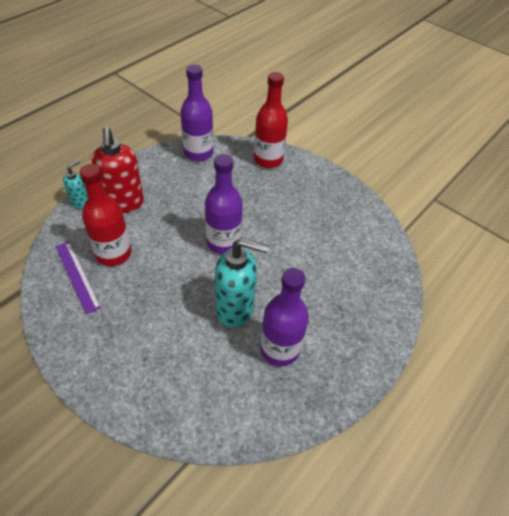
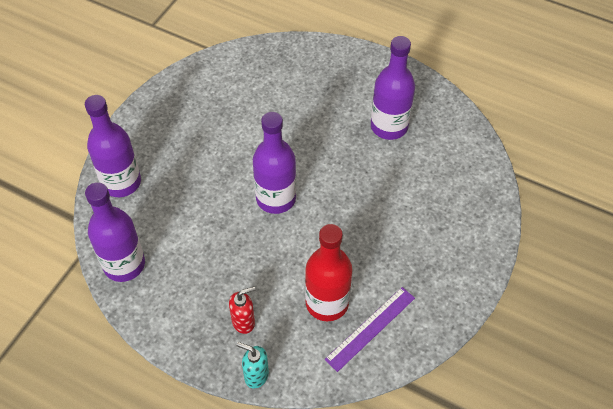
camera: 100 degrees left, 5 degrees up
(124, 203) = (244, 322): red soap dispenser -> red soap dispenser, size x0.52
(235, 309) = (359, 168): turquoise soap dispenser -> none
(268, 159) = (121, 182): red bottle -> purple bottle

